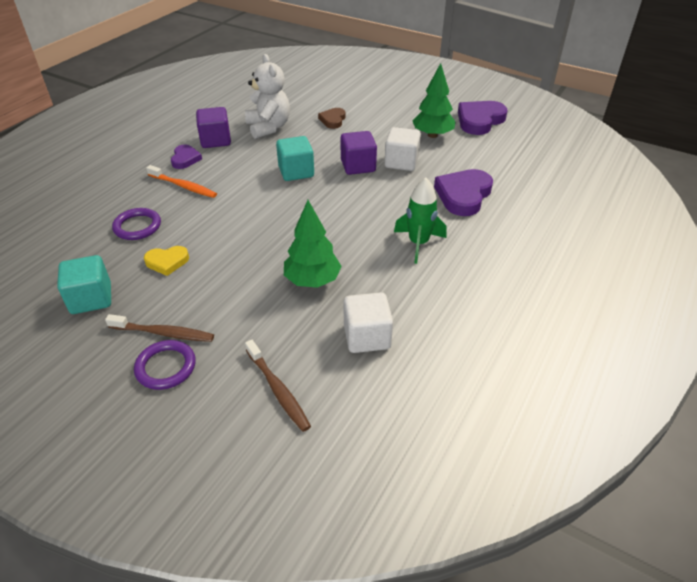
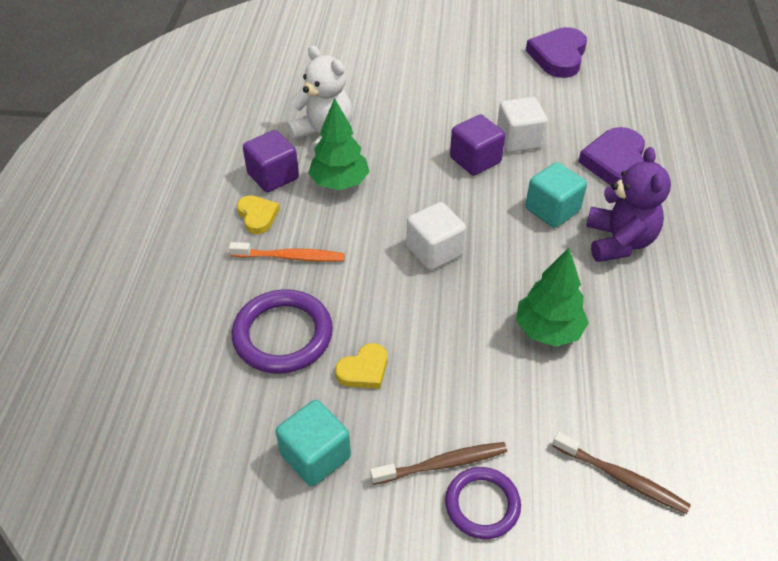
camera: 25 degrees left, 5 degrees up
(137, 226) = (283, 335): purple ring -> purple ring, size x1.56
(185, 159) = (257, 216): purple heart -> yellow heart
(296, 172) = (411, 191): turquoise cube -> turquoise cube (552, 210)
(333, 120) = (394, 103): brown heart -> none
(367, 337) = (657, 377): white cube -> white cube (434, 251)
(418, 243) = (619, 241): green rocket -> purple teddy bear
(432, 135) = (523, 91): green tree -> green tree (339, 183)

